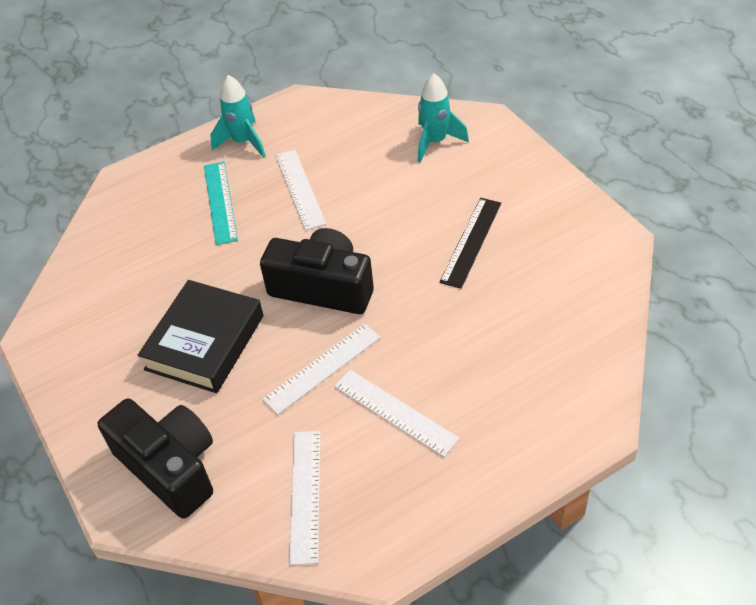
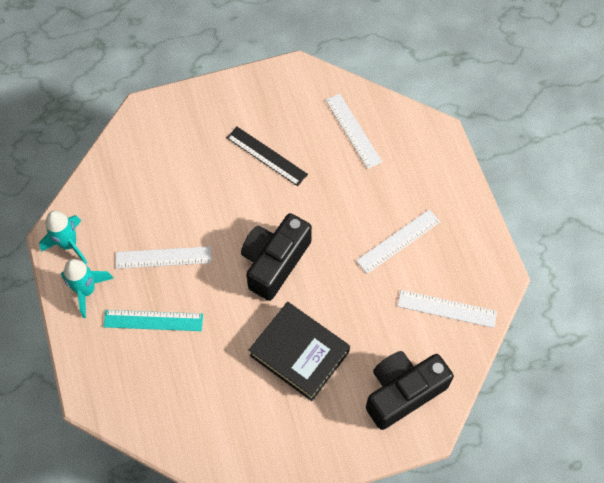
camera: 80 degrees left, 15 degrees up
(322, 368) = (348, 278): white ruler -> white ruler (353, 130)
(435, 142) = (153, 150): turquoise rocket -> turquoise rocket (69, 244)

